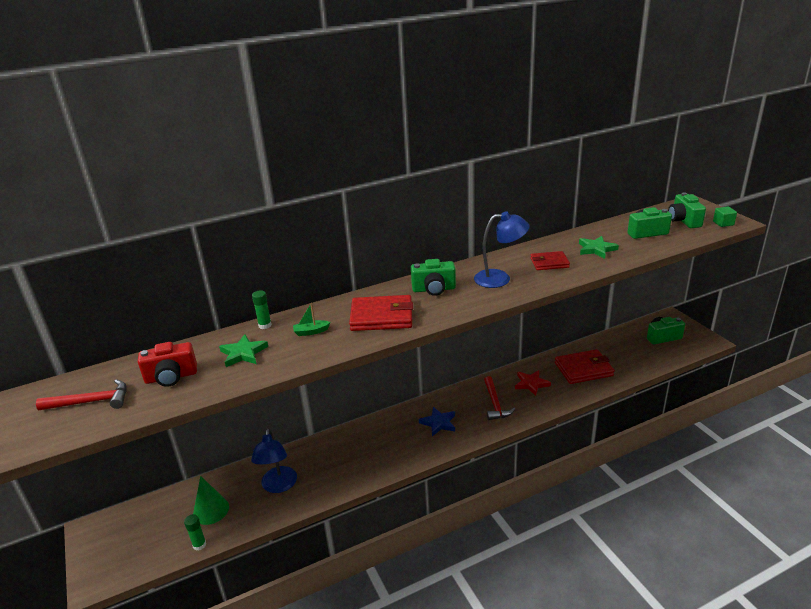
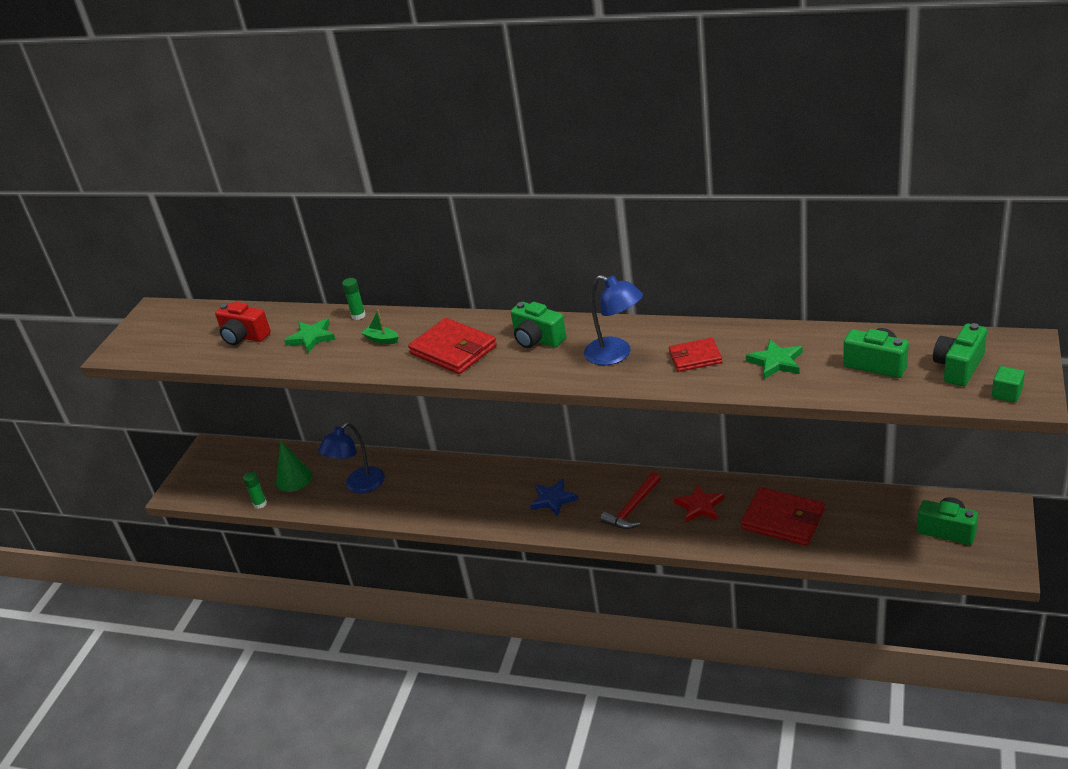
camera: 45 degrees right, 5 degrees up
(91, 402) = (179, 334): red hammer -> none
(549, 263) = (695, 357): red wallet -> red wallet turned 45 degrees counterclockwise

